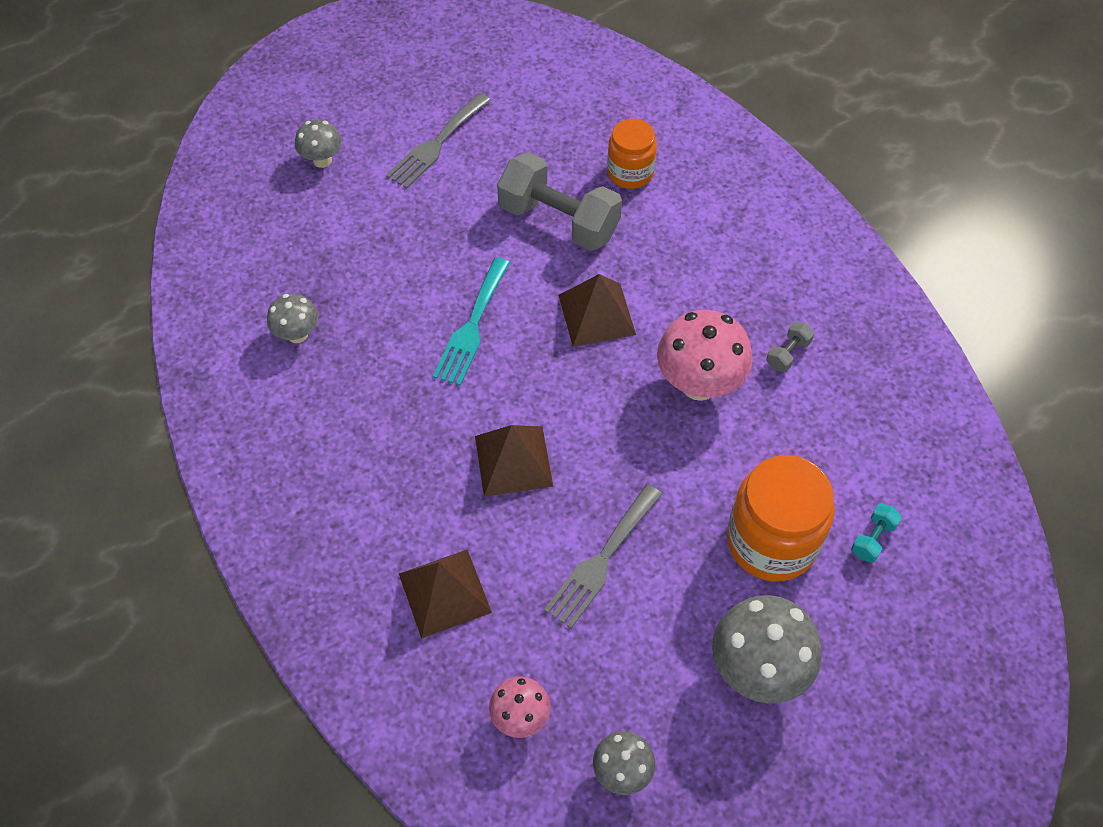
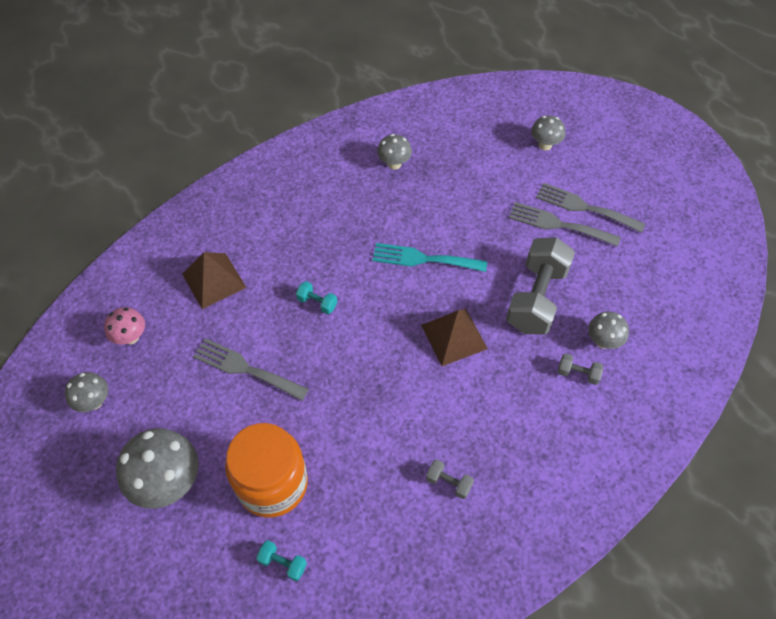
camera: 80 degrees right, 0 degrees up
(455, 176) = (558, 224): none -> grey fork
(513, 460) = (317, 303): brown pyramid -> turquoise dumbbell
(630, 173) = (603, 341): orange jar -> grey mushroom
(668, 205) = (578, 373): none -> grey dumbbell
(699, 384) = (405, 417): pink mushroom -> none

